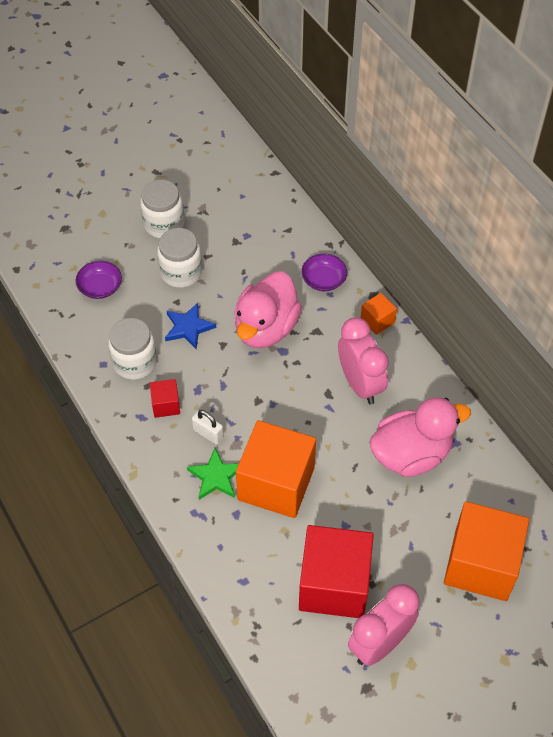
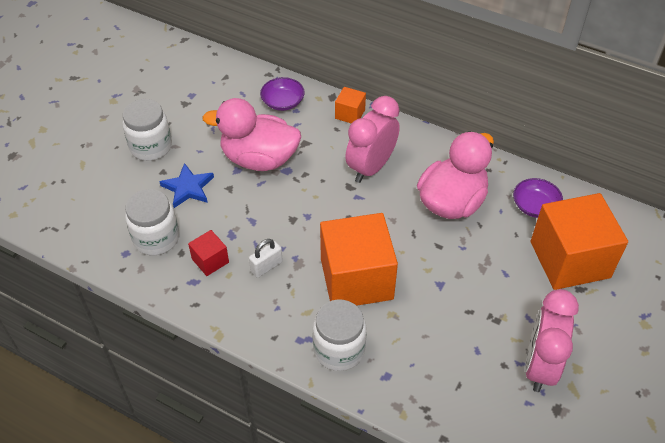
camera: 30 degrees left, 5 degrees down
(100, 287) = (80, 190): purple bowl -> purple bowl (535, 206)
(164, 224) = (109, 115): white jar -> white jar (339, 349)
(208, 433) = (266, 266): white padlock -> white padlock turned 45 degrees counterclockwise
(216, 477) = (298, 299): green star -> none
(266, 328) = (259, 159): pink duck -> pink duck turned 105 degrees clockwise
(334, 584) = (466, 337): red cube -> none
(360, 384) = (371, 167): pink clock -> pink clock turned 90 degrees counterclockwise

